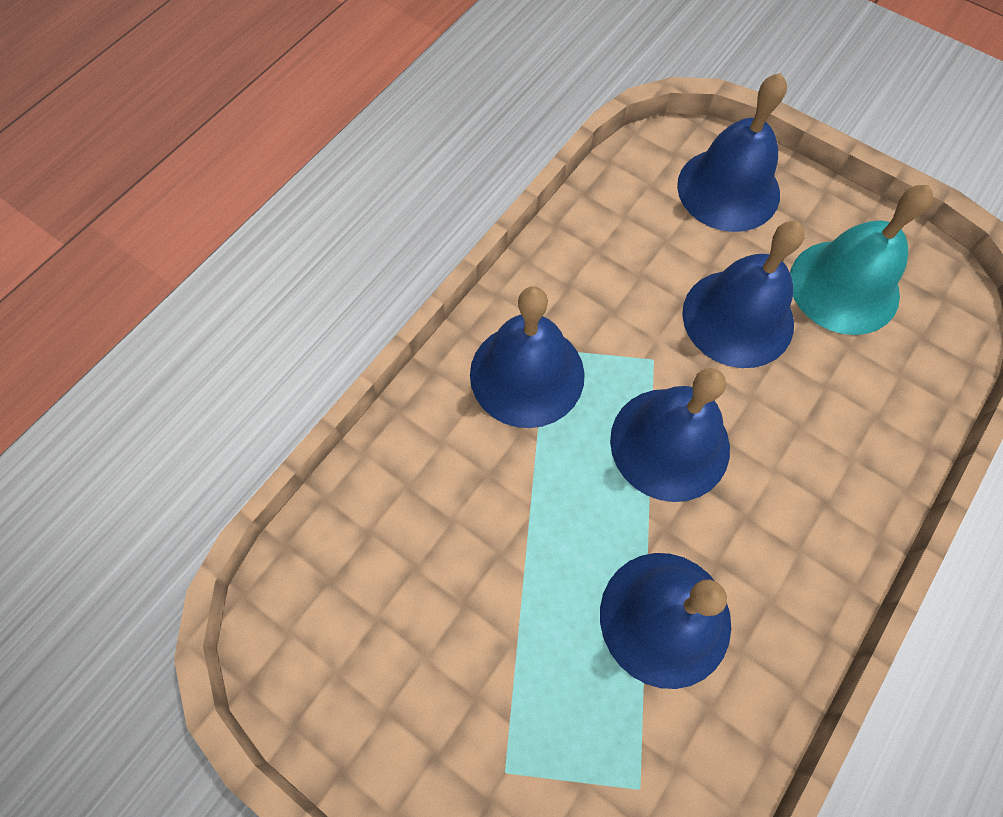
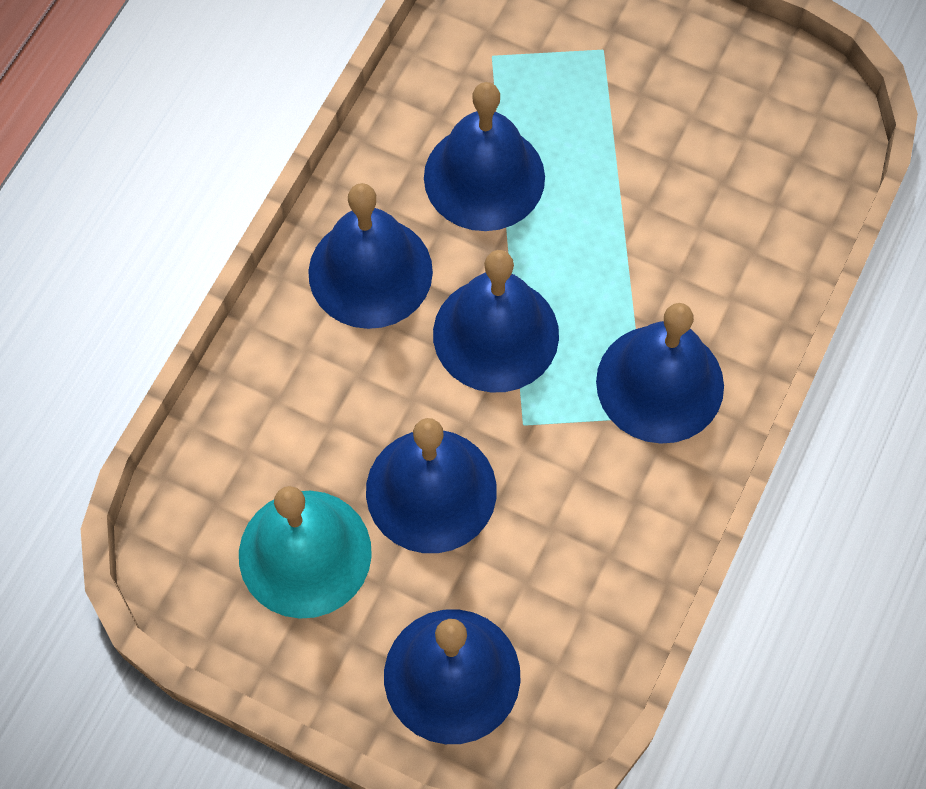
camera: 170 degrees right, 0 degrees up
(789, 528) = (370, 272): none -> blue bell

